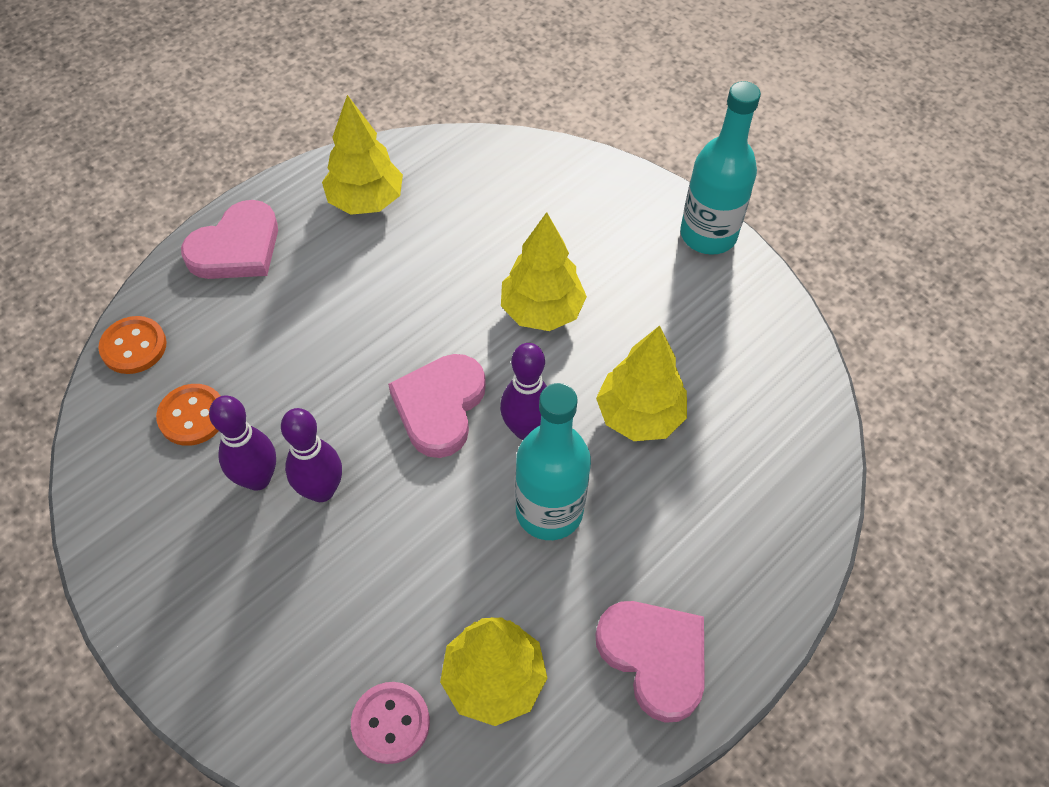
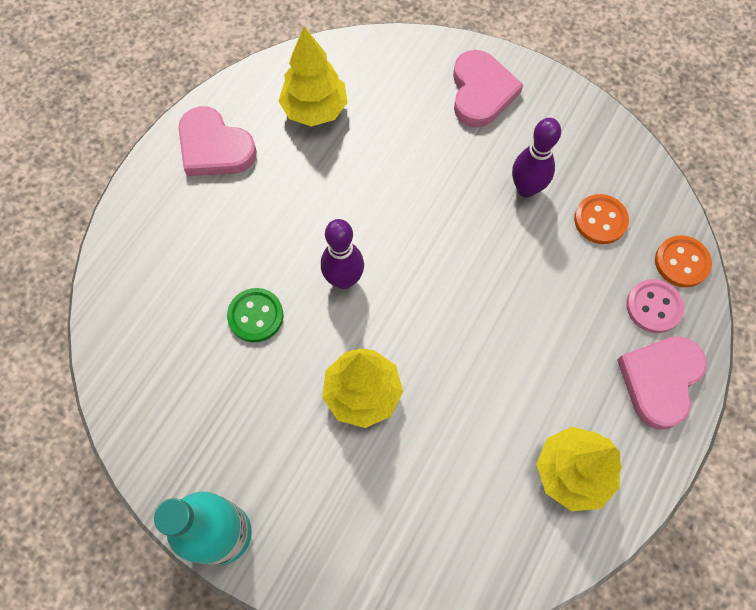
camera: 165 degrees right, 10 degrees up
(321, 490) = (477, 193): purple bowling pin -> none
(391, 723) = (369, 73): pink button -> pink button (653, 307)
(440, 407) = (417, 279): pink heart -> pink heart (481, 92)
(549, 511) = (308, 222): turquoise bottle -> none
(639, 416) = (255, 316): yellow tree -> green button

